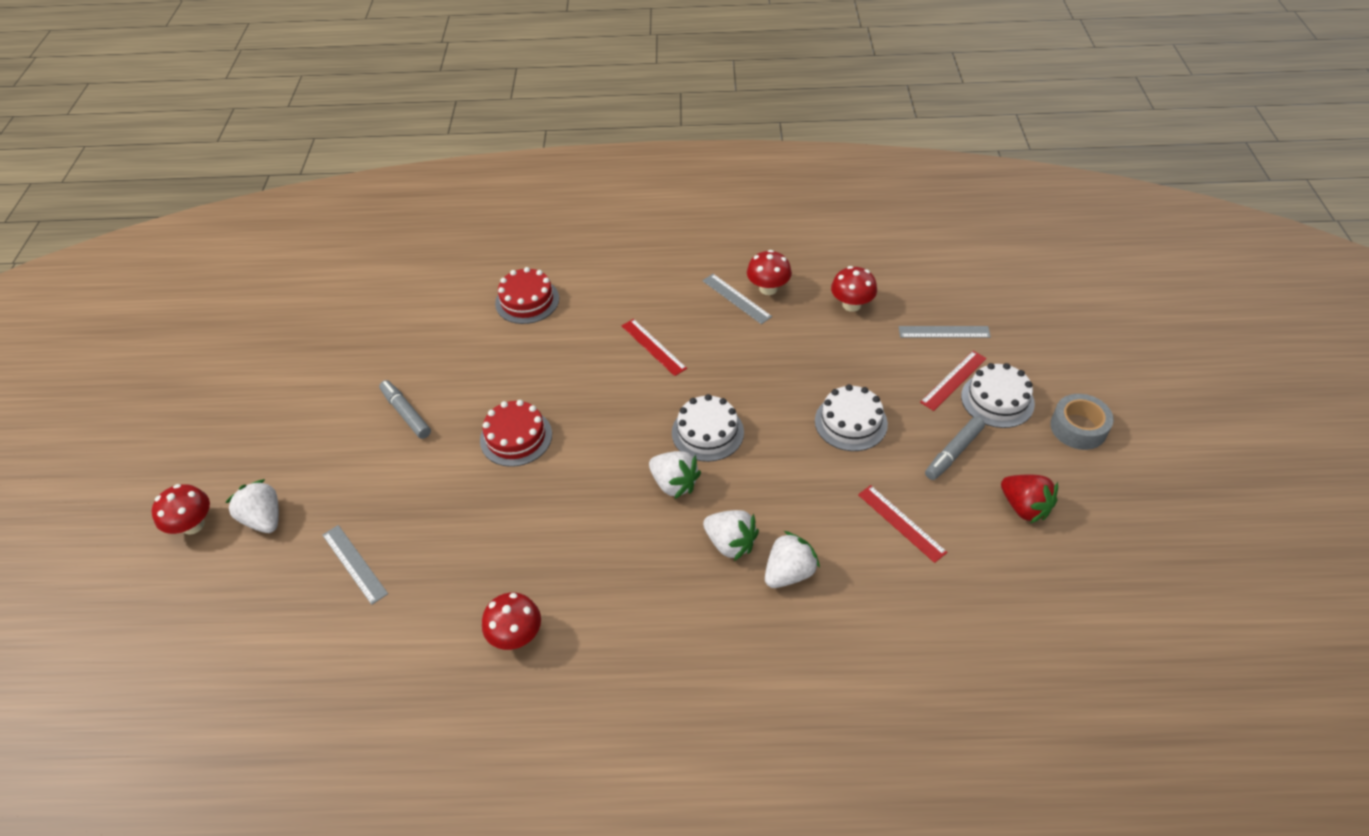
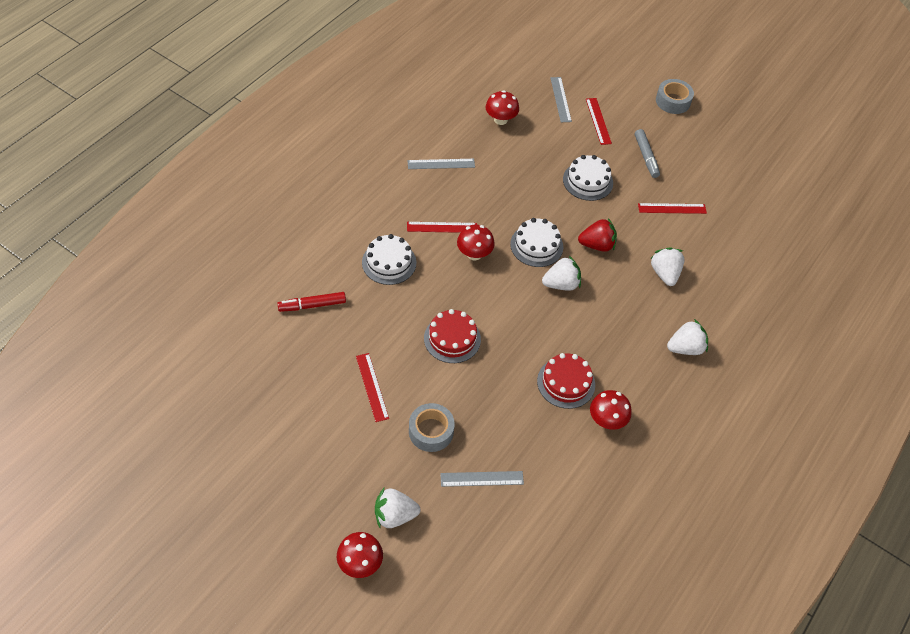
camera: 60 degrees left, 5 degrees up
(385, 488) = (431, 431): none -> grey tape
(406, 413) = (372, 387): grey marker -> red ruler
(468, 318) = (312, 305): none -> red marker
(527, 301) = (330, 264): red cake -> red cake (566, 383)
(730, 543) = (625, 286): white strawberry -> white strawberry (685, 348)
(768, 288) = (448, 145): red mushroom -> red mushroom (474, 254)
(944, 332) = (560, 99): grey ruler -> grey ruler turned 45 degrees counterclockwise
(997, 400) = (627, 115): white cake -> white cake (389, 262)
(1024, 507) = (702, 157): red strawberry -> red strawberry (597, 245)

